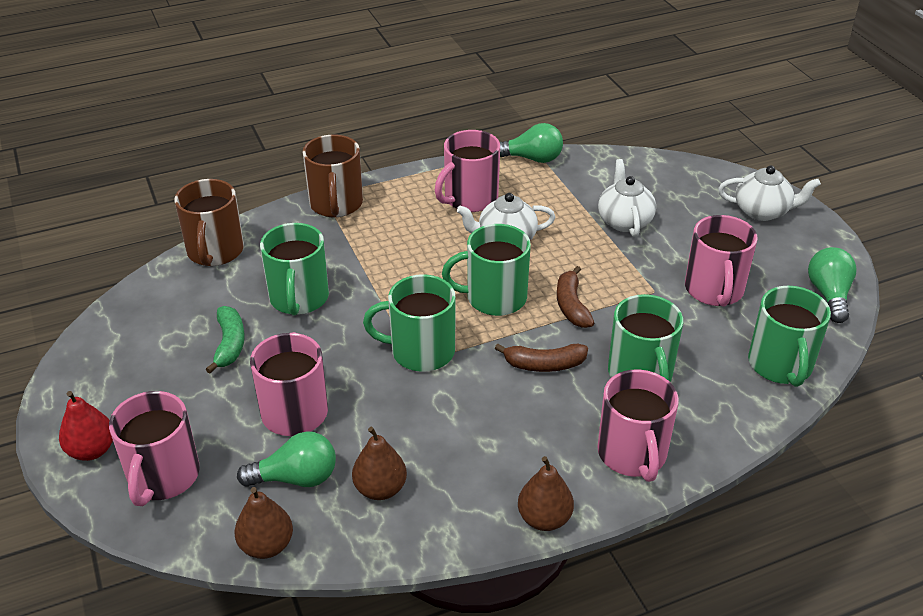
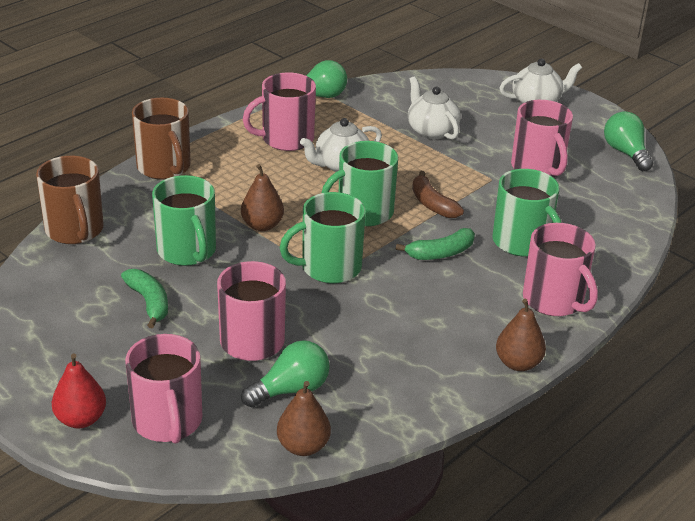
camera: 25 degrees left, 5 degrees down
(380, 488) = (370, 378): brown pear -> brown pear (262, 225)
(469, 199) = (286, 139): pink mug -> pink mug turned 45 degrees clockwise
(544, 364) = (440, 253): brown banana -> green banana
(780, 365) = (622, 211): green mug -> none

